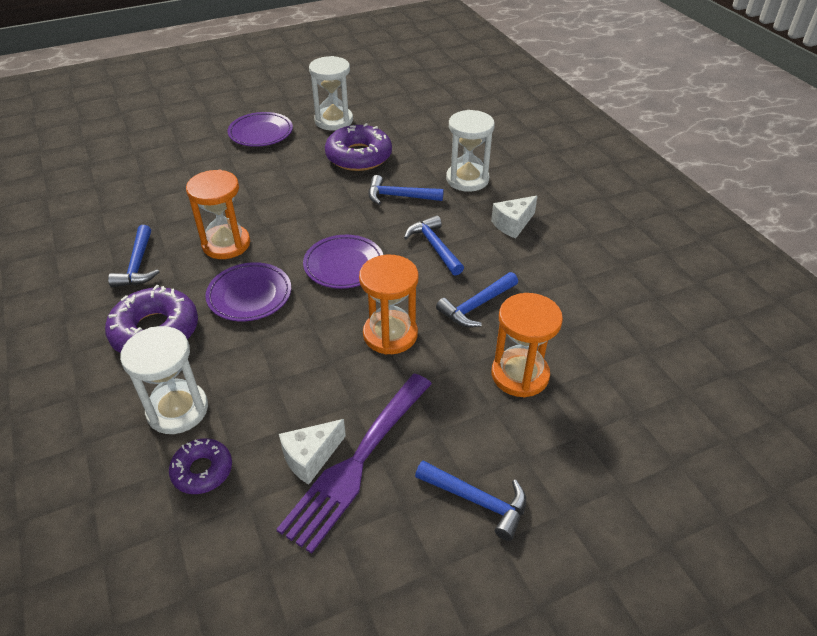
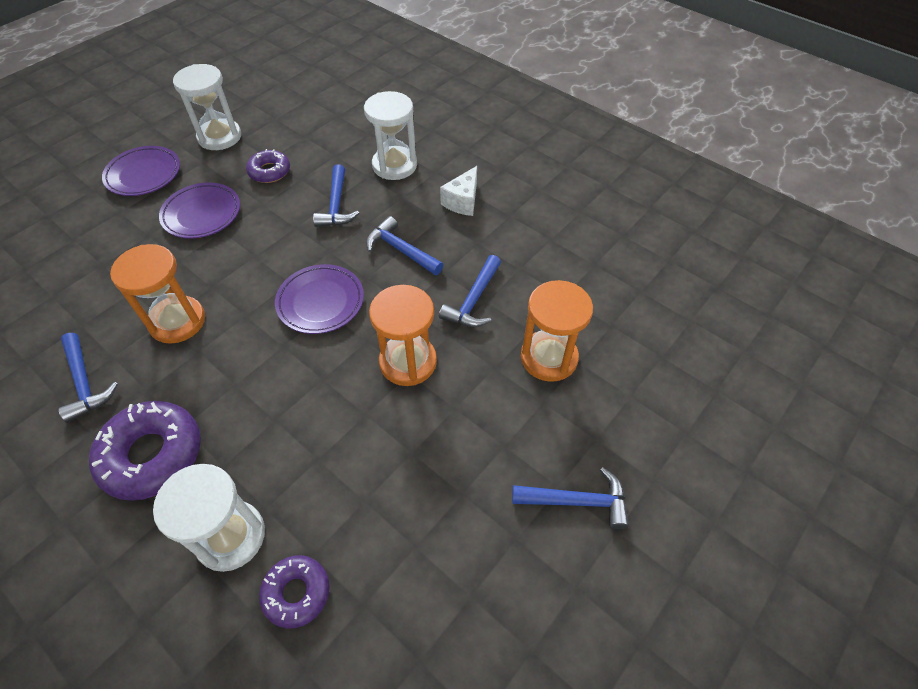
camera: 25 degrees left, 10 degrees up
(249, 295) = (237, 372): purple plate -> purple plate (202, 214)
(311, 458) = (401, 527): white cheese -> none
(358, 460) = (448, 510): purple fork -> none
(359, 156) = (269, 171): purple donut -> purple donut, size x0.58
(399, 196) = (336, 205): blue hammer -> blue hammer turned 75 degrees counterclockwise

